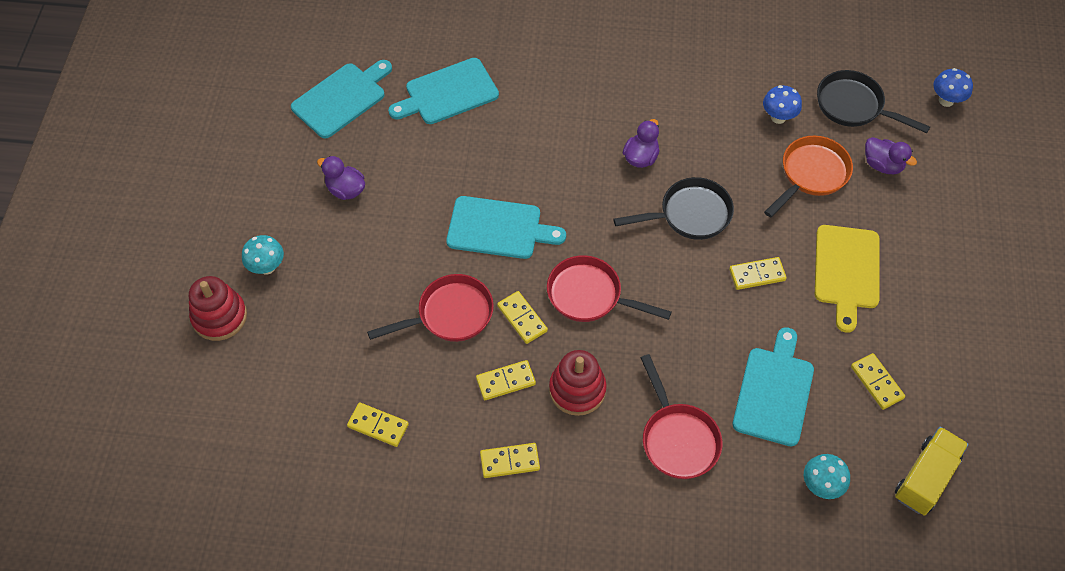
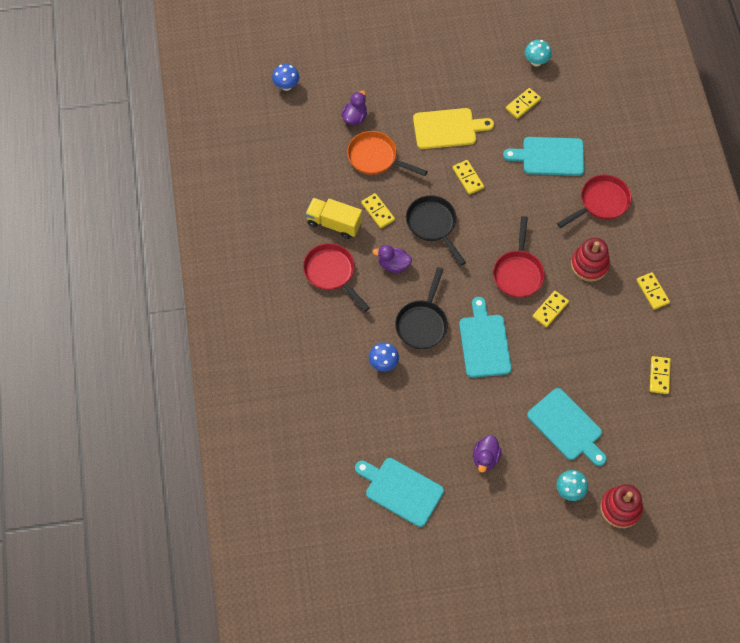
camera: 105 degrees left, 5 degrees up
(448, 93) = (373, 412): turquoise cutting board -> turquoise cutting board (567, 427)
(450, 314) = (563, 355): red pan -> red pan (332, 273)
(505, 381) = (599, 308): yellow domino -> yellow domino (378, 211)
(778, 117) = (331, 184): blue mushroom -> blue mushroom (383, 363)
(821, 485) = (601, 125): turquoise mushroom -> turquoise mushroom (536, 62)
(854, 106) = (307, 139): black pan -> black pan (422, 323)
(925, 478) = (576, 75): yellow truck -> yellow truck (334, 223)

